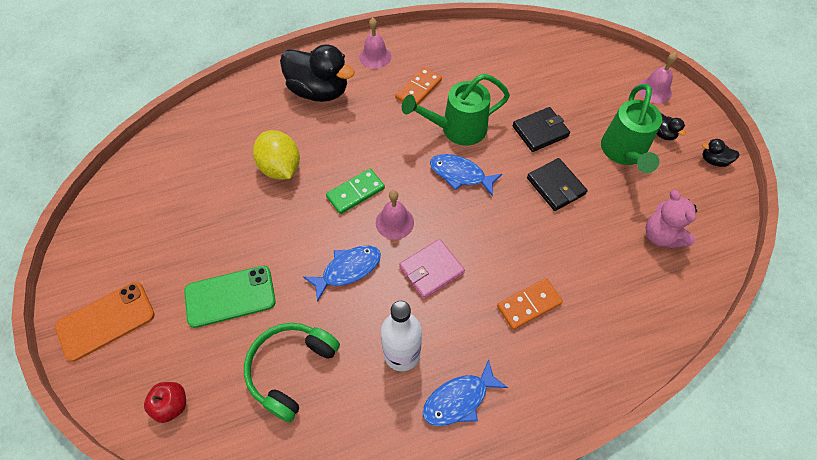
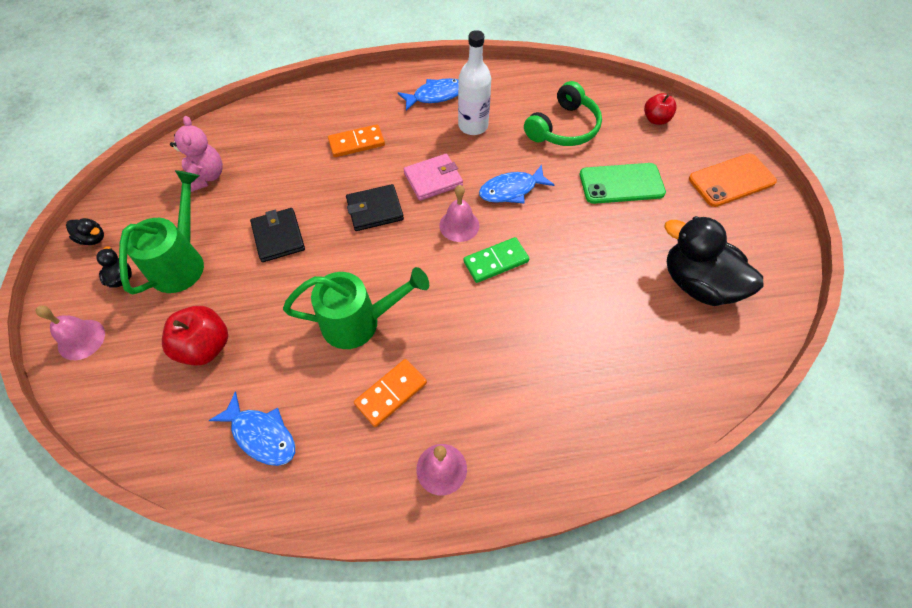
camera: 170 degrees left, 0 degrees up
(280, 168) = (581, 304): yellow lemon -> none
(319, 91) = (531, 414): black duck -> black duck (697, 284)
(460, 174) = (375, 264): blue fish -> blue fish (261, 435)
(540, 131) = (260, 303): black wallet -> black wallet (375, 210)
(563, 98) = (205, 347): none -> red apple

